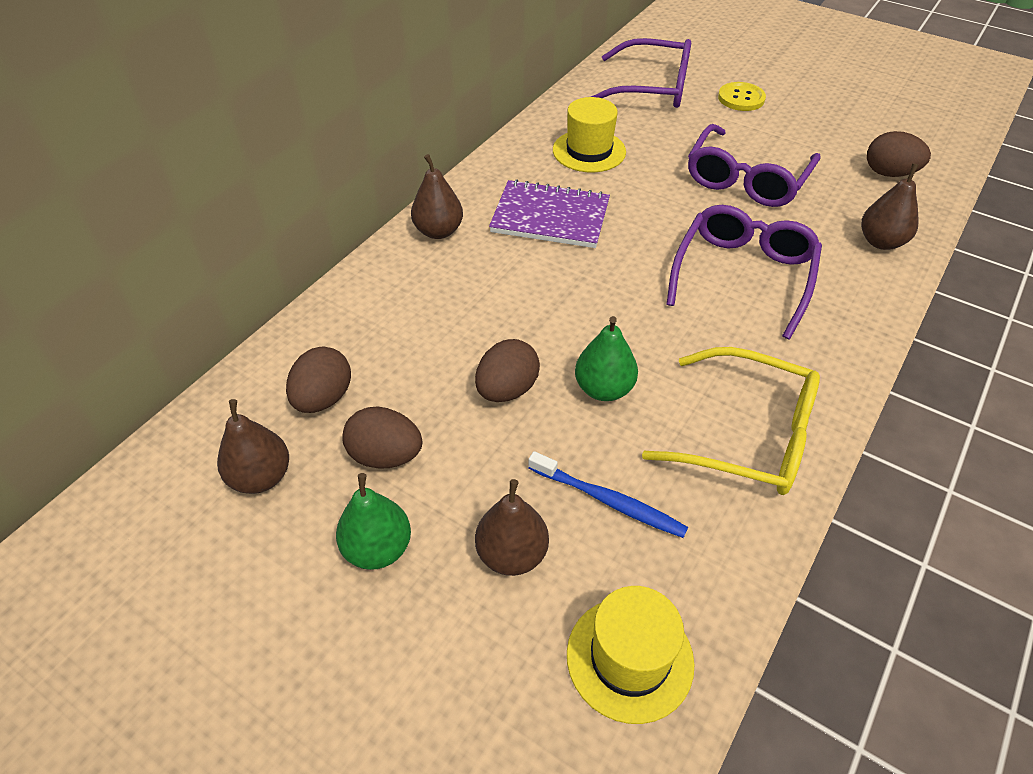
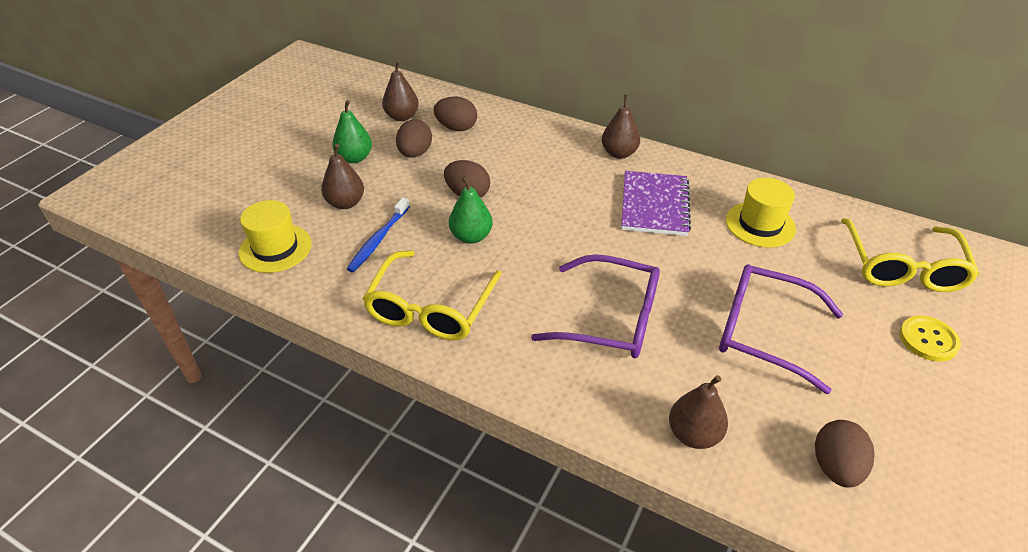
camera: 85 degrees right, 5 degrees down
(651, 88) = (902, 266): purple glasses -> yellow glasses

